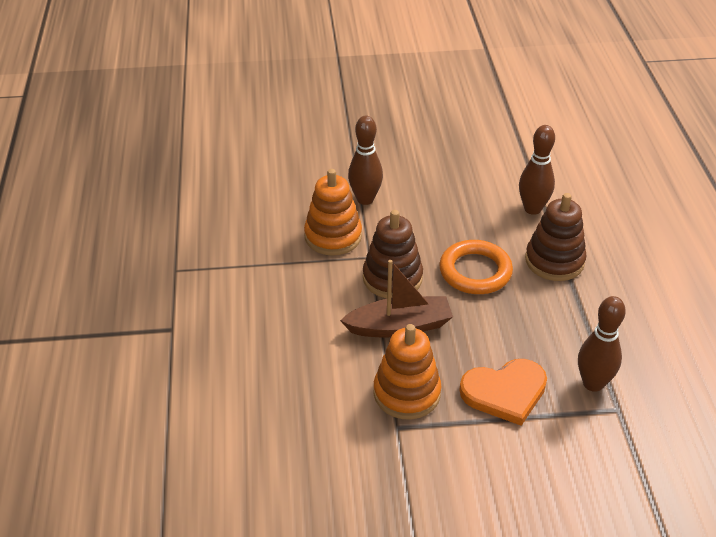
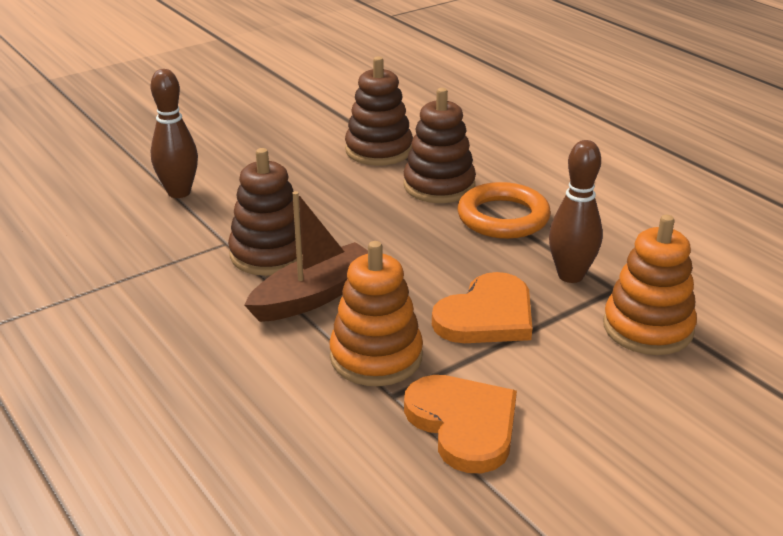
camera: 30 degrees left, 10 degrees down
(333, 236) = (164, 237): orange stacking toy -> orange stacking toy (647, 328)
(427, 470) = (463, 424): none -> orange heart
(475, 271) = (362, 219): orange ring -> orange ring (503, 217)
(532, 209) = (379, 150): brown bowling pin -> brown stacking toy

